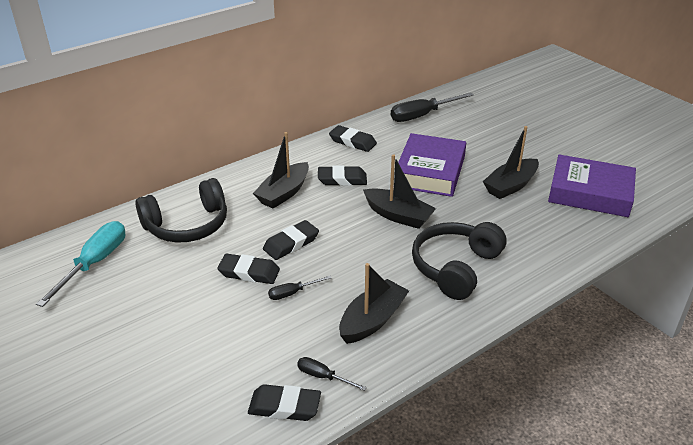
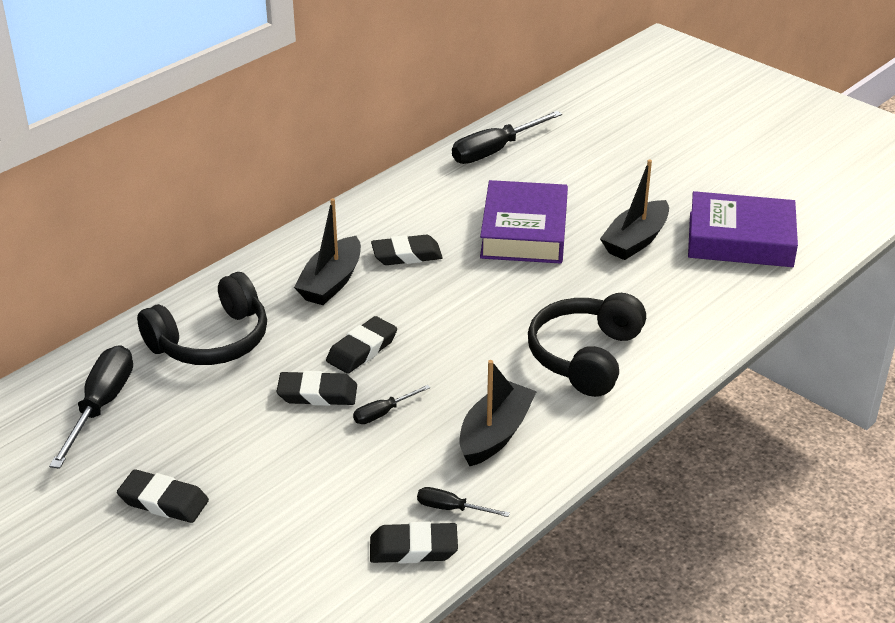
camera: 10 degrees left, 0 degrees up
(94, 263) = (101, 406): turquoise screwdriver -> black screwdriver
(352, 142) = (406, 199): black eraser -> black eraser (164, 501)
(398, 216) = (495, 297): black boat -> none

